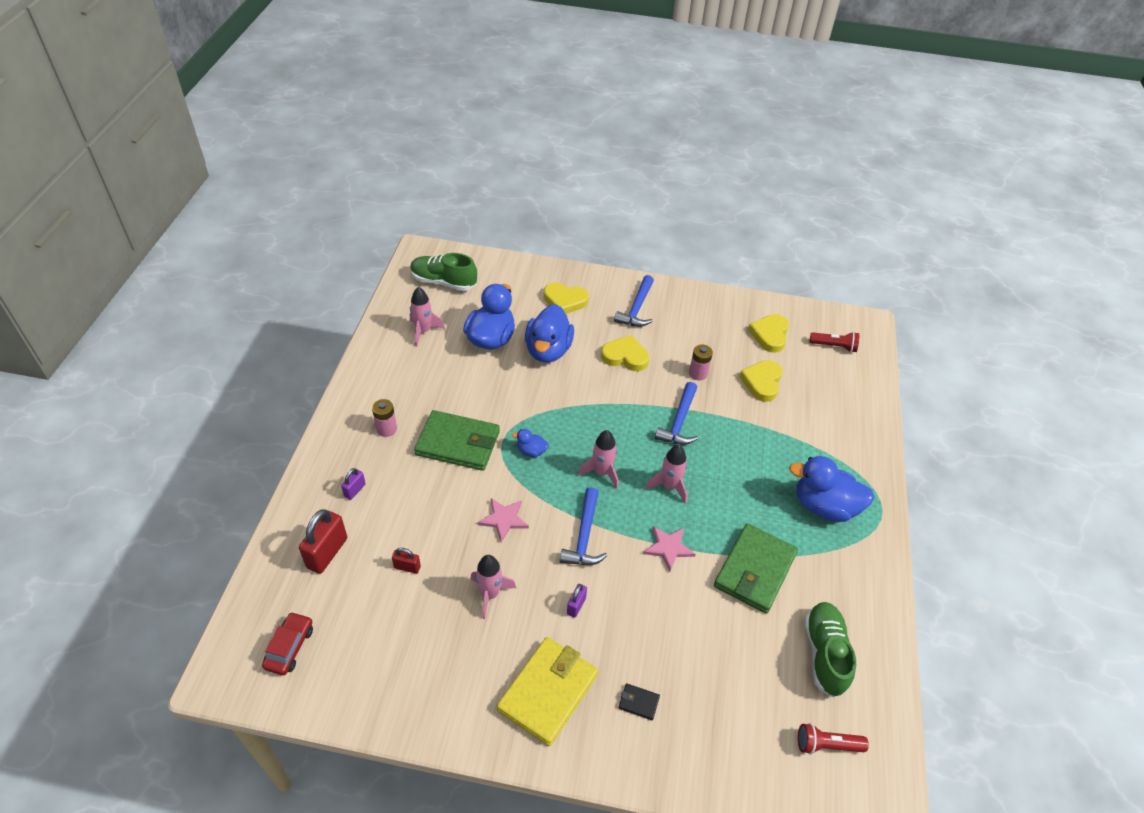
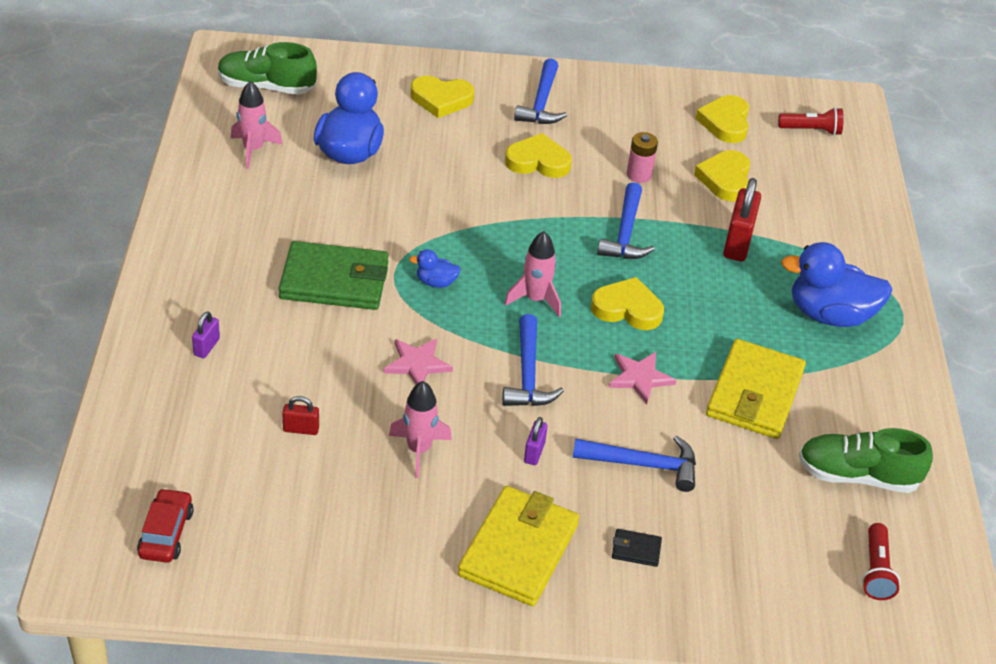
camera: 10 degrees left, 5 degrees down
(327, 553) = (188, 422): red padlock -> red padlock (737, 243)
(386, 429) = (232, 271): pink battery -> none
(548, 350) = (432, 161): blue duck -> none
(657, 625) = (643, 464): none -> blue hammer
(669, 486) = (627, 309): pink rocket -> yellow heart
(754, 570) = (754, 394): green wallet -> yellow wallet
(824, 654) = (857, 476): green shoe -> green shoe turned 75 degrees counterclockwise
(826, 745) = (876, 571): red flashlight -> red flashlight turned 75 degrees counterclockwise

